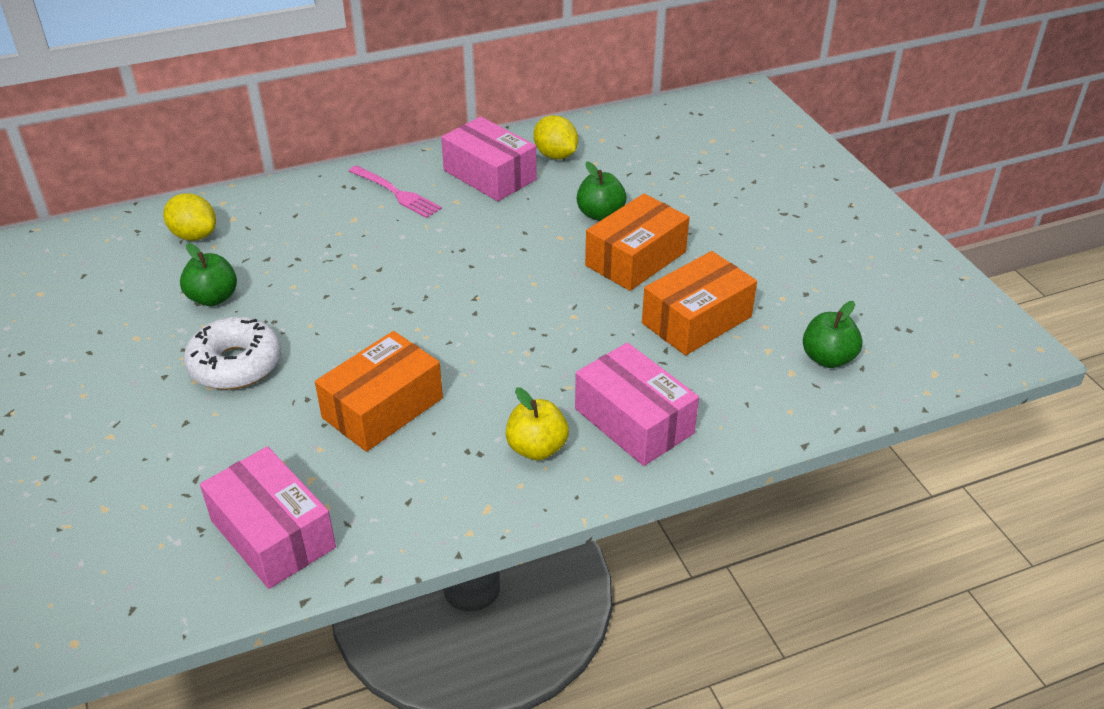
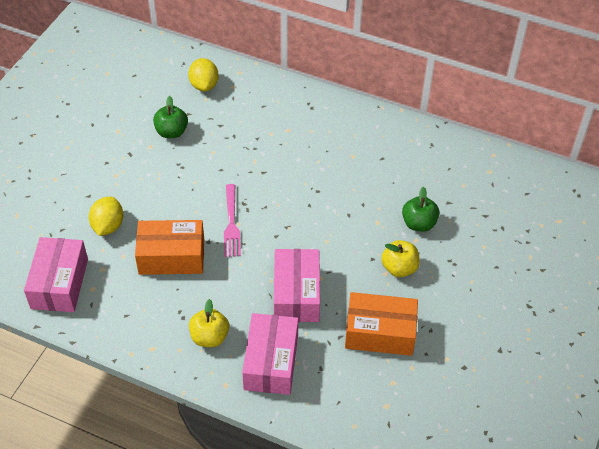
camera: 45 degrees right, 10 degrees up
(235, 364) = (140, 180): white donut -> none
(397, 193) = (328, 128): pink fork -> pink fork (231, 224)
(489, 175) = (392, 151): pink box -> pink box (296, 294)
(555, 155) = (446, 163): yellow lemon -> yellow lemon (108, 226)
(635, 259) = (399, 268): orange box -> yellow apple
(828, 358) = (417, 415): green apple -> none

